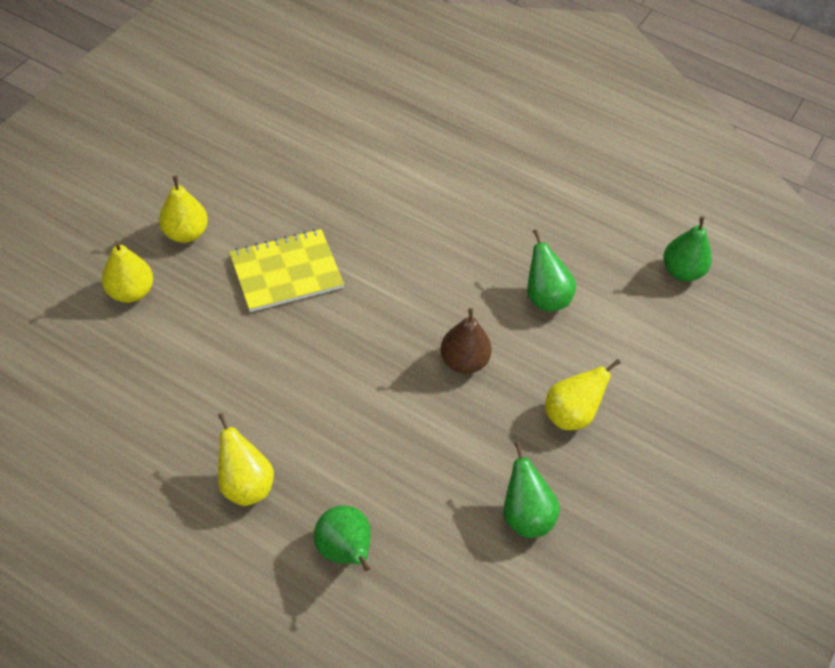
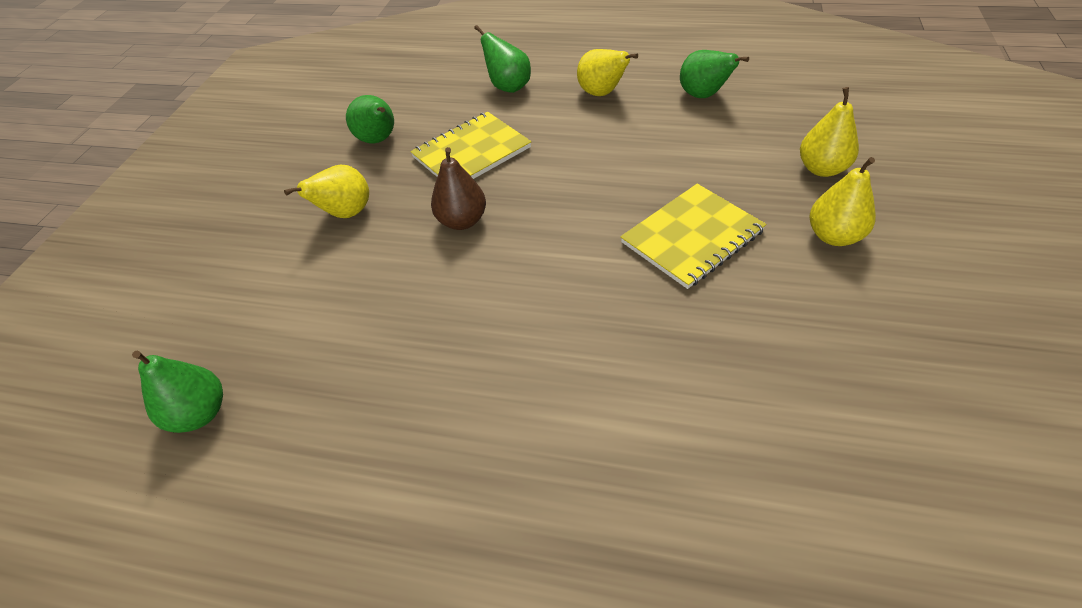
camera: 170 degrees right, 5 degrees down
(428, 448) = (471, 152): none -> yellow notebook
(545, 297) = (387, 312): green pear -> green pear (703, 95)

